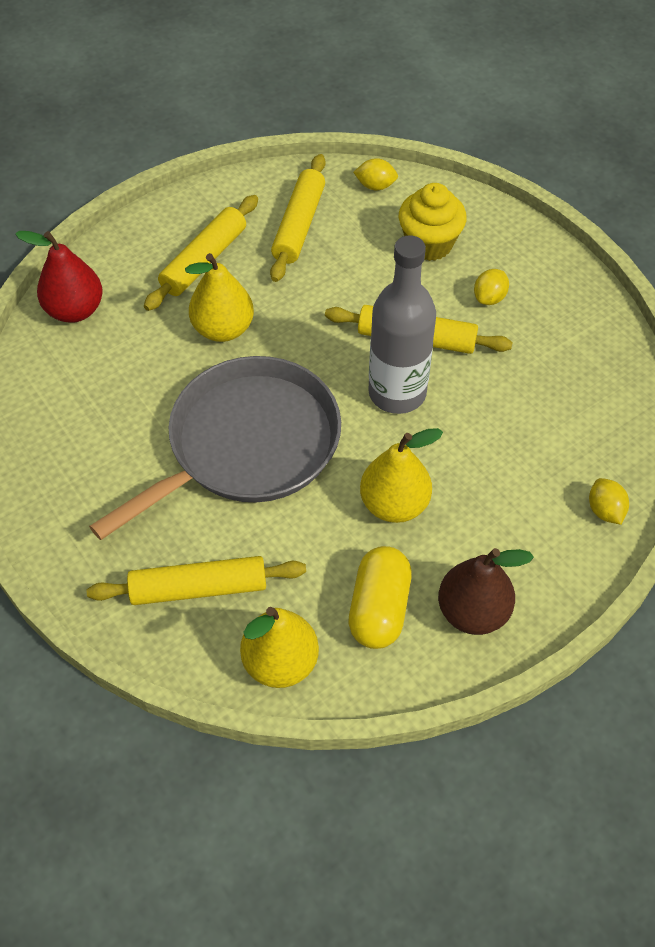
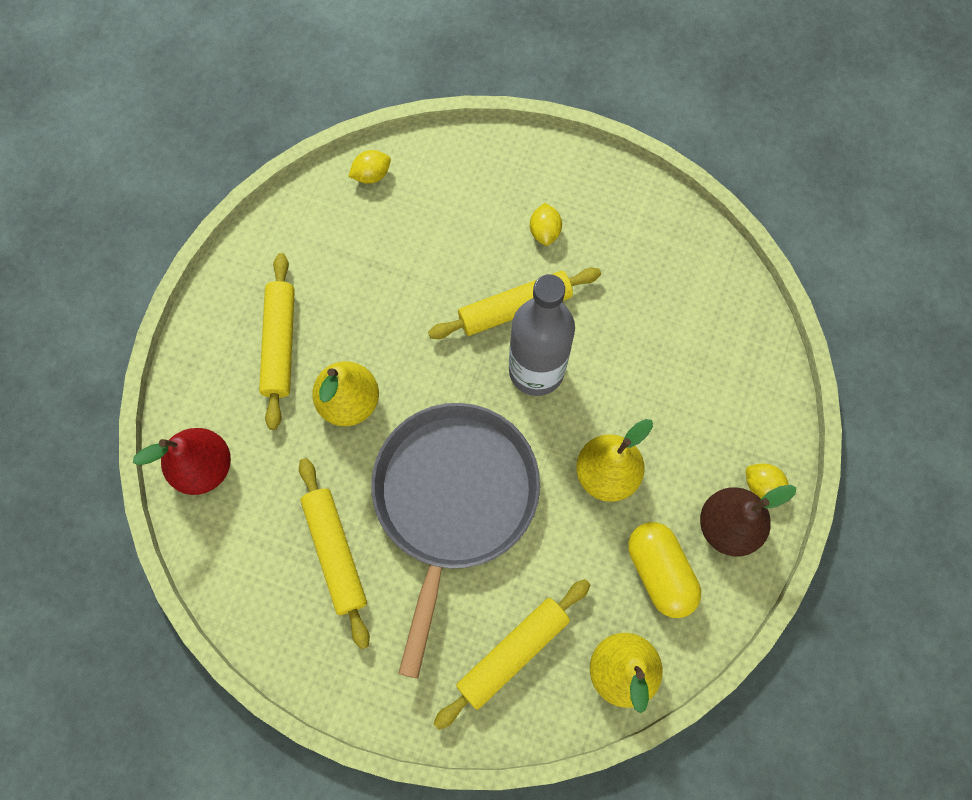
camera: 35 degrees left, 15 degrees up
(299, 225) = (336, 256): yellow rolling pin -> yellow rolling pin (335, 553)
(429, 244) = (459, 208): yellow cupcake -> none
(605, 510) = (761, 373): yellow lemon -> yellow lemon (762, 486)

